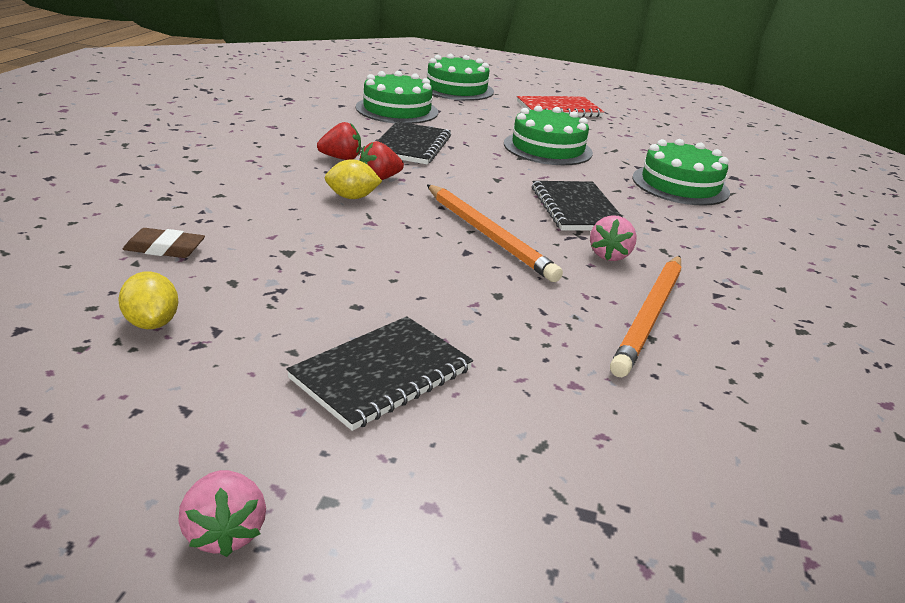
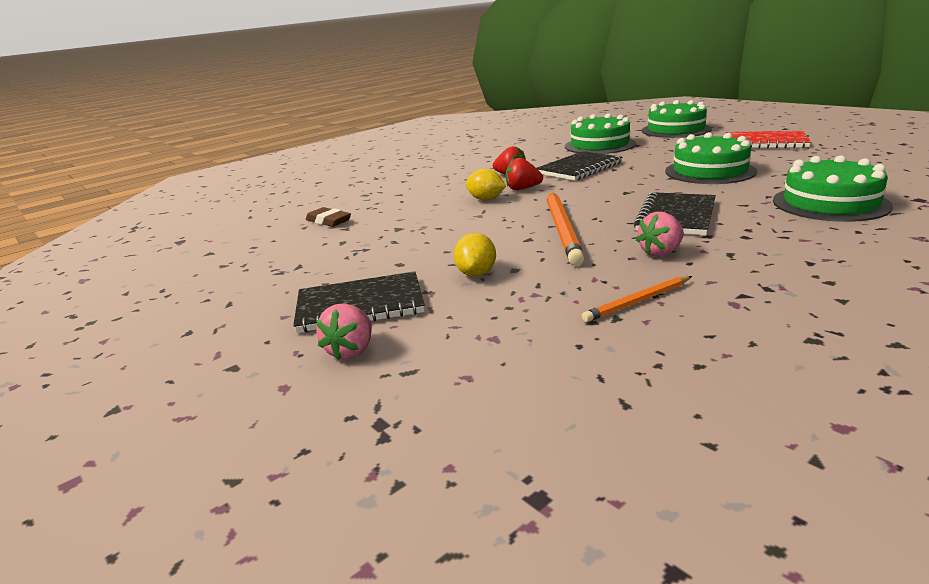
camera: 40 degrees right, 5 degrees down
(152, 323) = (271, 258): yellow lemon -> yellow lemon (476, 273)
(224, 532) = (163, 368): pink strawberry -> pink strawberry (351, 351)
(649, 316) = (637, 301): orange pencil -> orange pencil, size x0.55

